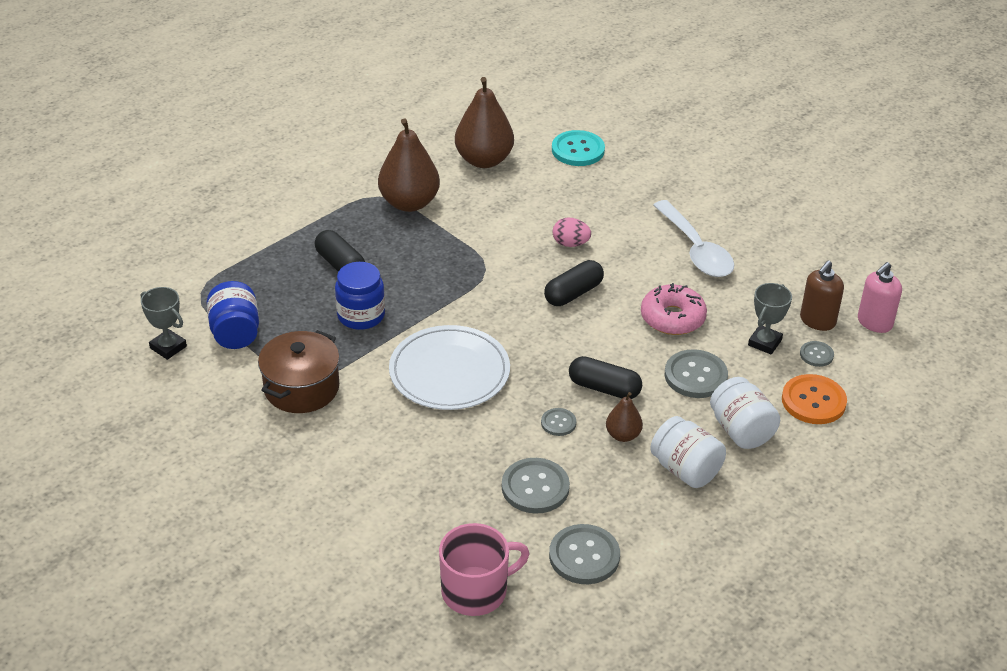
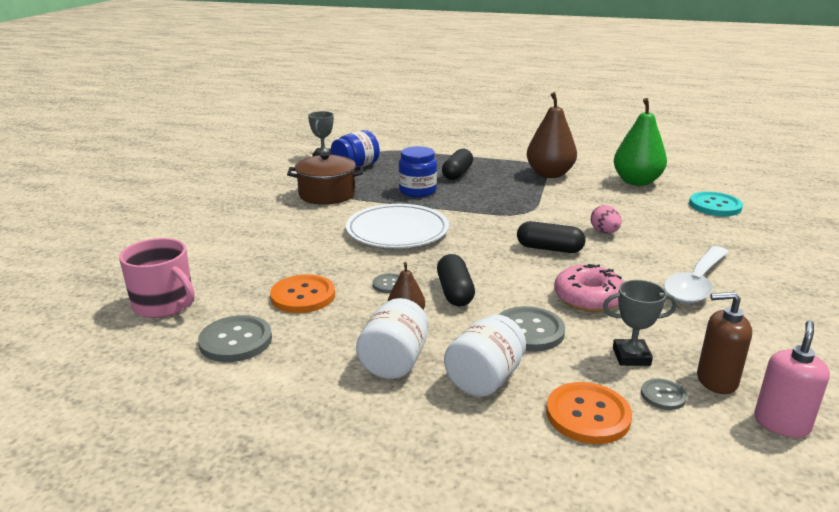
camera: 60 degrees right, 15 degrees down
(484, 160) = (636, 182): brown pear -> green pear
(535, 487) = (303, 296): grey button -> orange button
(874, 322) = (781, 423): pink soap dispenser -> pink soap dispenser turned 105 degrees clockwise

